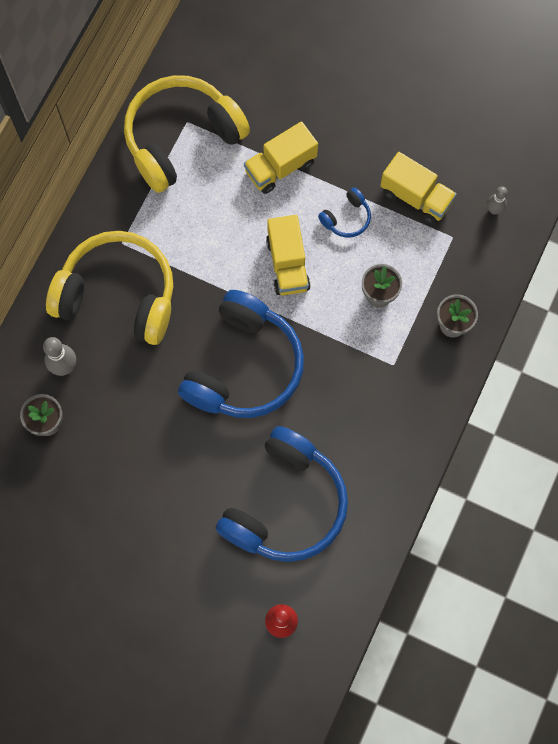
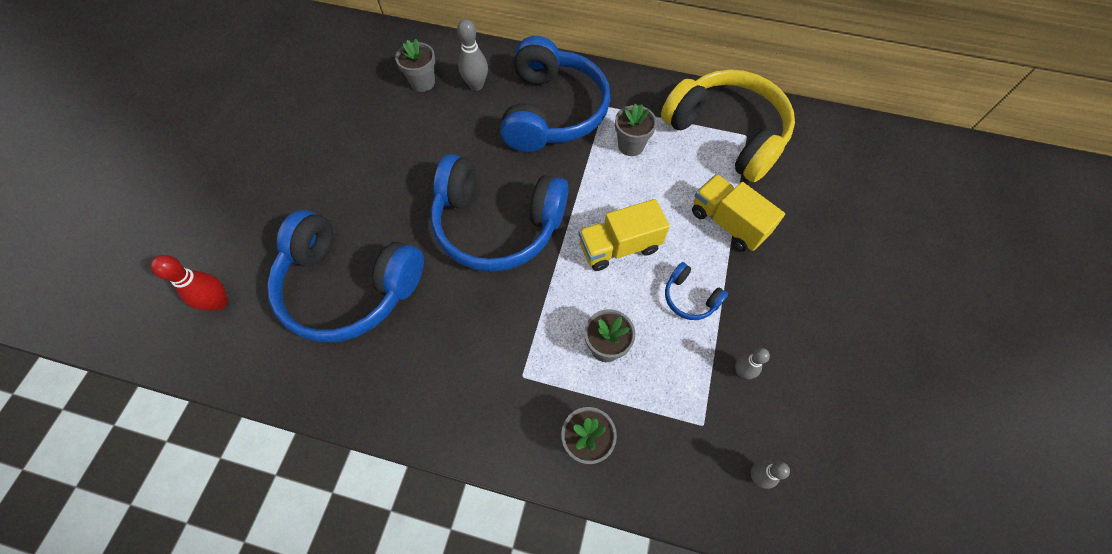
camera: 80 degrees right, 10 degrees down
(118, 295) = (552, 111): yellow headphones -> blue headphones
(177, 229) = (631, 145): none -> grey flower pot
(416, 197) = (742, 371): yellow truck -> grey bowling pin

